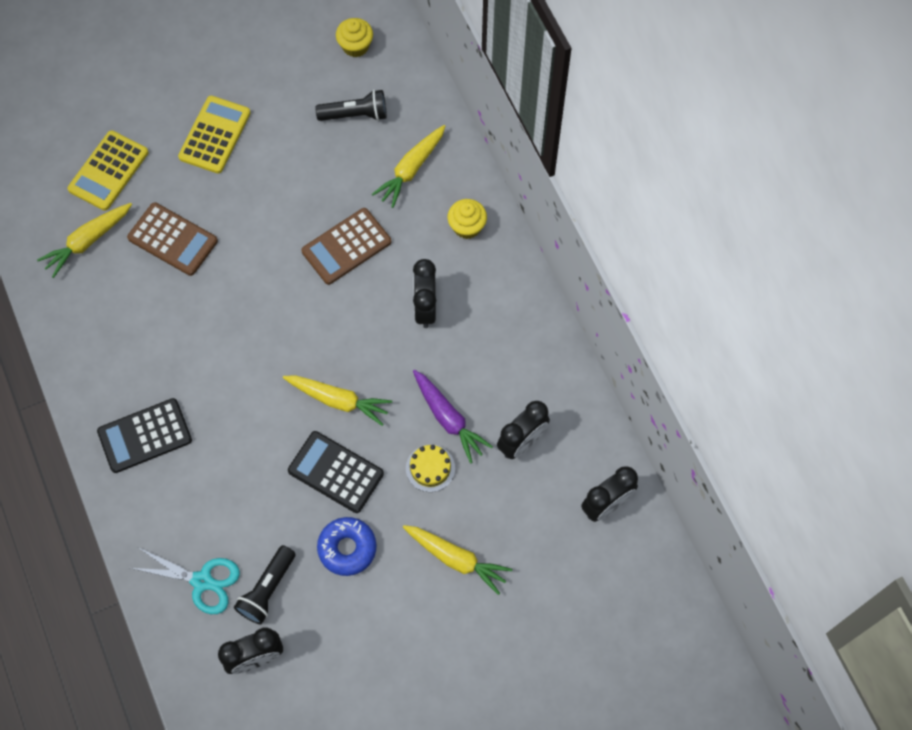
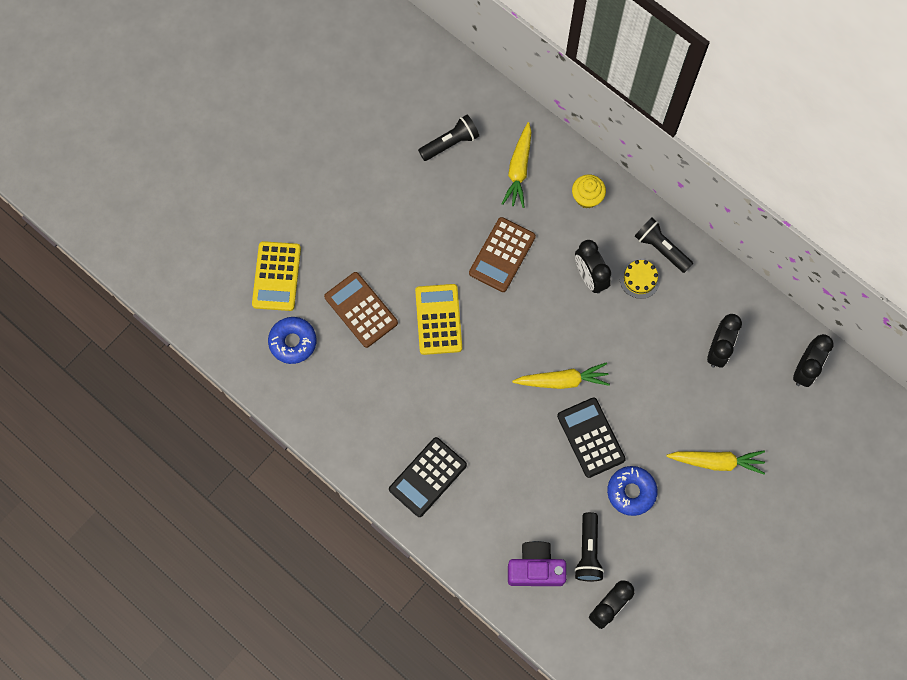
camera: 25 degrees left, 5 degrees up
(87, 241) = (293, 342): yellow carrot -> blue donut
(173, 239) = (361, 310): brown calculator -> brown calculator turned 135 degrees counterclockwise
(202, 581) = (535, 568): turquoise scissors -> purple camera
(214, 135) = (346, 209): yellow calculator -> yellow calculator (438, 319)
(335, 472) = (590, 437): black calculator -> black calculator turned 60 degrees clockwise
(355, 46) = (419, 85): yellow cupcake -> none
(430, 468) = (660, 401): yellow cake -> yellow cake (639, 279)
(448, 419) = (653, 357): purple carrot -> none
(517, 311) = (661, 248): none -> black flashlight

